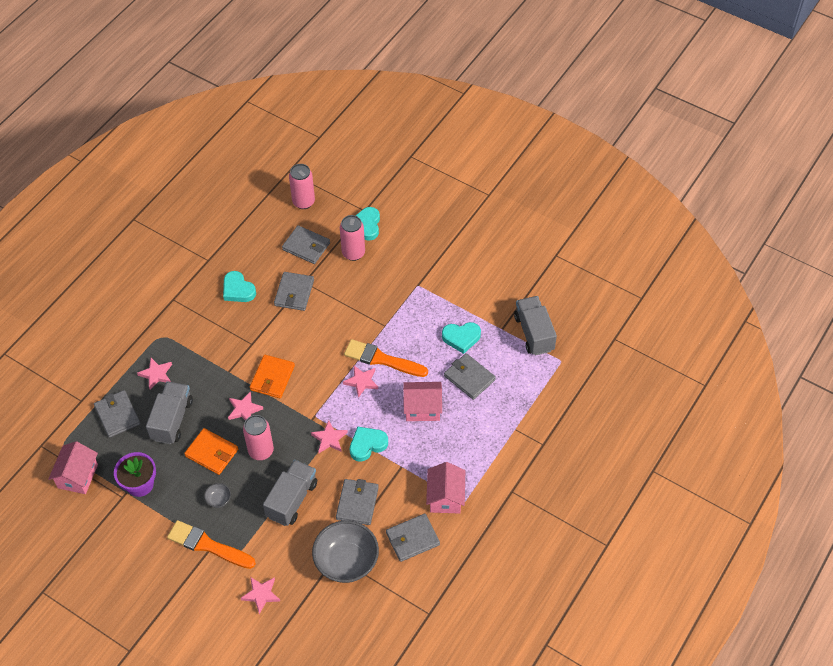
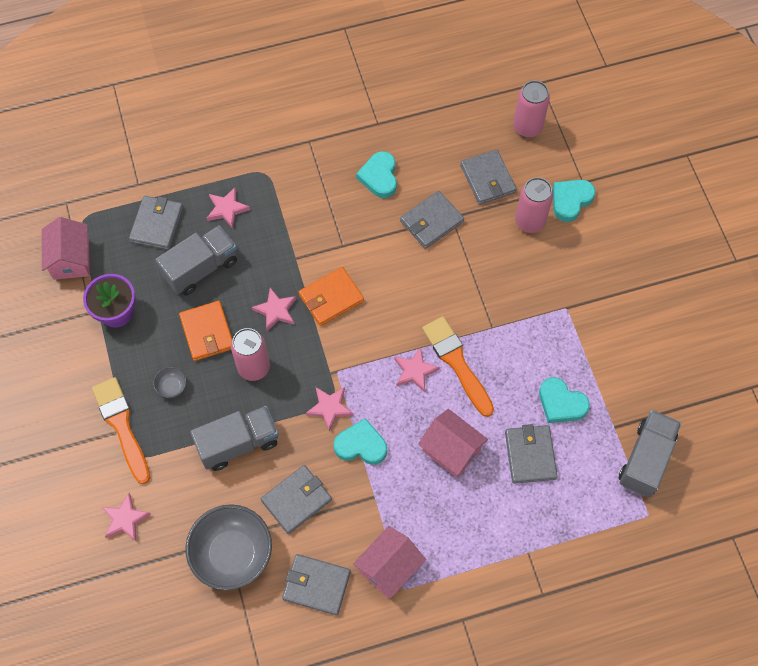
camera: 40 degrees right, 10 degrees up
(78, 476) = (71, 259): pink house -> pink house turned 60 degrees counterclockwise

